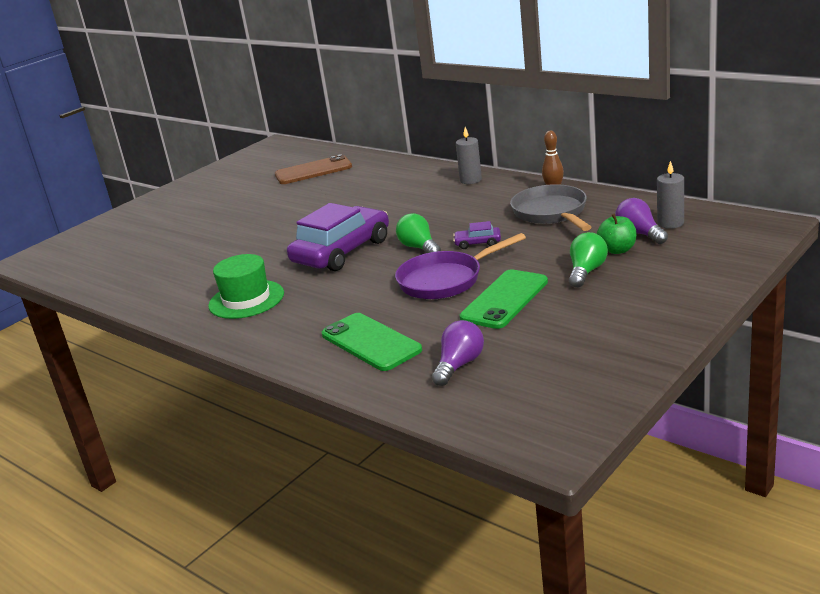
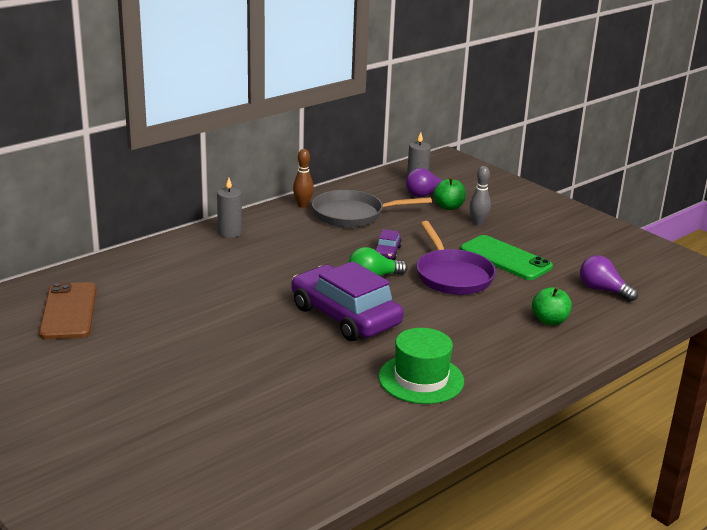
camera: 85 degrees left, 0 degrees up
(371, 342) = (549, 321): green phone -> green apple
(586, 272) = (478, 223): green light bulb -> grey bowling pin

